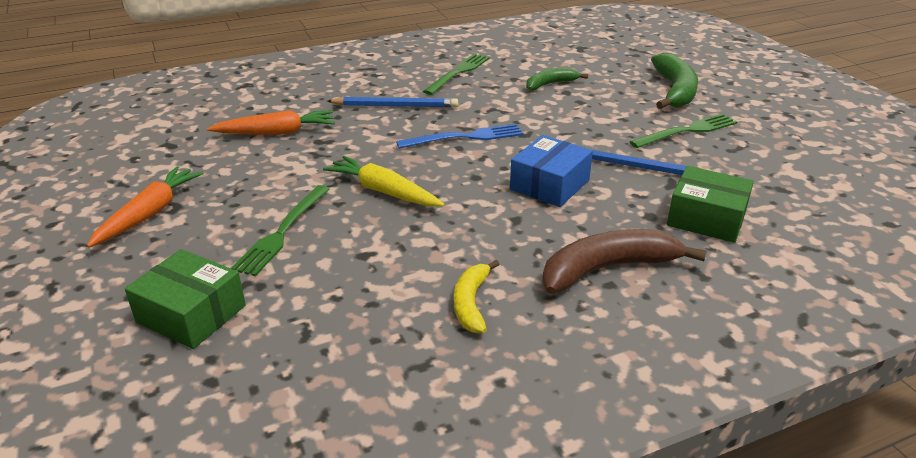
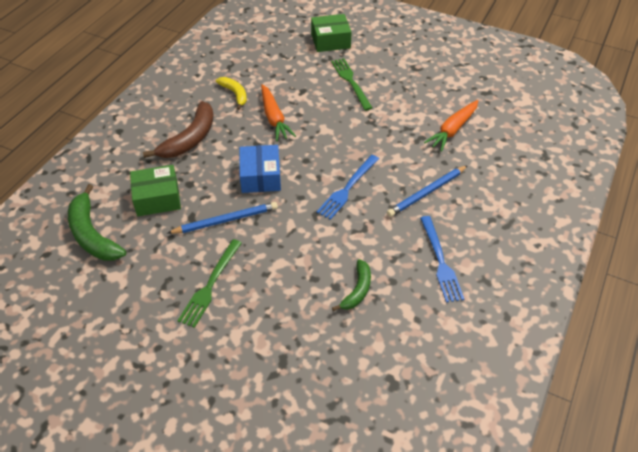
camera: 140 degrees right, 15 degrees up
(150, 213) = (418, 60): orange carrot -> orange carrot (274, 118)
(383, 191) = (339, 124): yellow carrot -> none
(458, 73) = (440, 261): green fork -> blue fork
(675, 91) = (252, 346): green banana -> green banana (92, 234)

